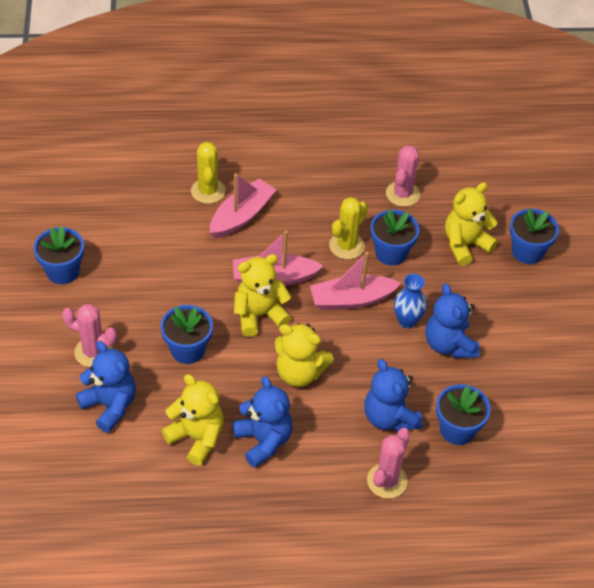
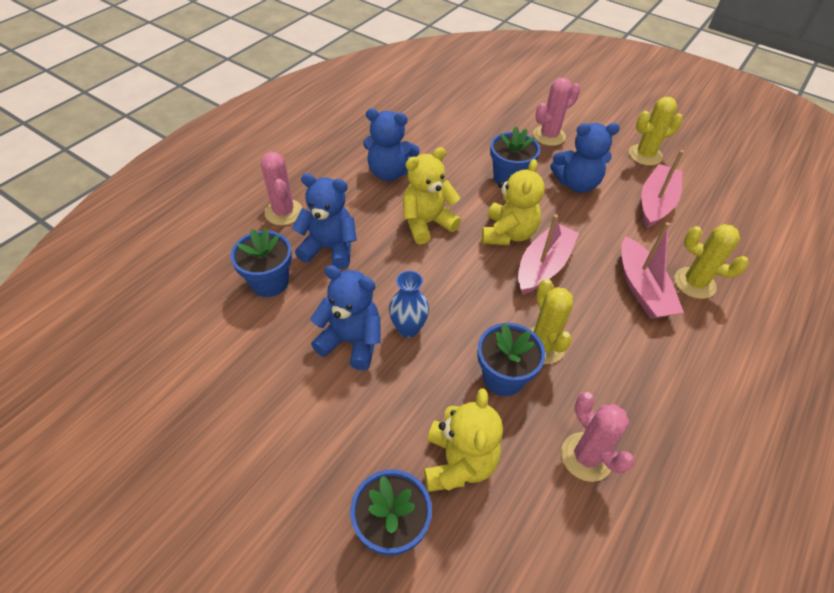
camera: 130 degrees right, 0 degrees up
(63, 271) = (645, 155): blue flower pot -> yellow cactus
(110, 405) = (494, 123): blue teddy bear -> blue teddy bear (576, 184)
(196, 438) = (427, 145): yellow teddy bear -> none
(351, 299) = (471, 304): pink boat -> pink boat (655, 203)

